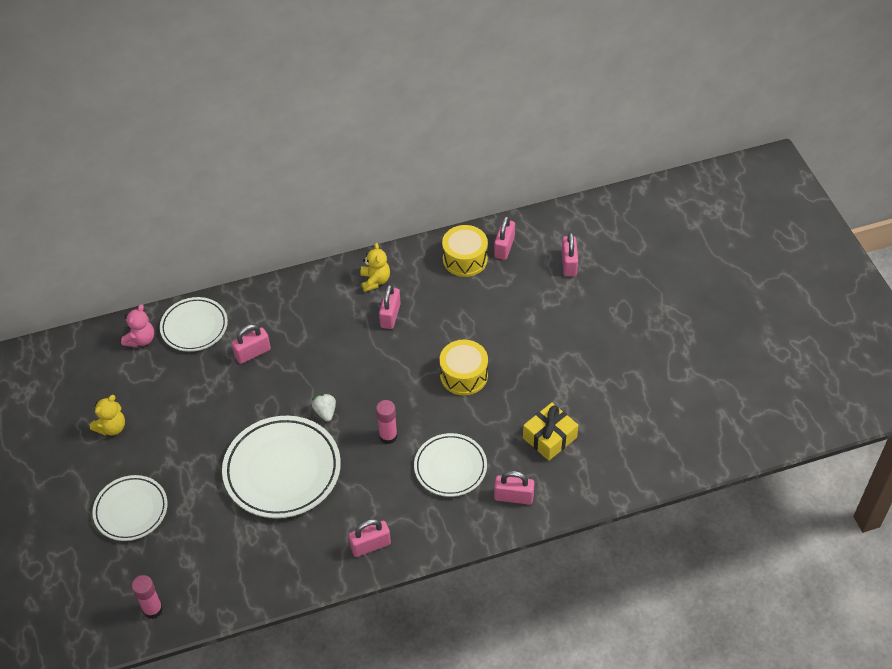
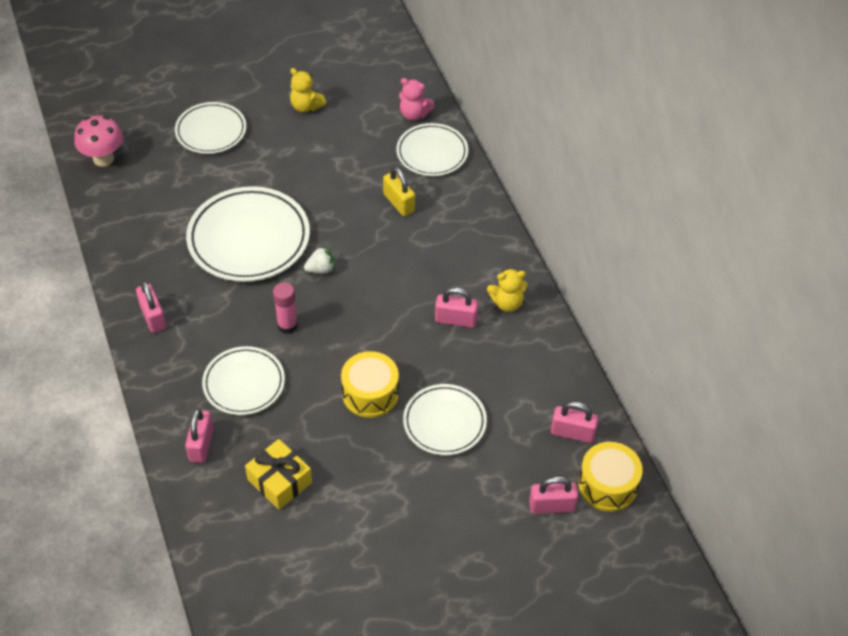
camera: 85 degrees right, 0 degrees up
(153, 609) = (103, 159): pink glue stick -> pink mushroom
(252, 353) = (399, 203): pink padlock -> yellow padlock
(465, 259) = (549, 391): yellow drum -> yellow drum (608, 485)
(493, 326) = (444, 422): none -> white plate

